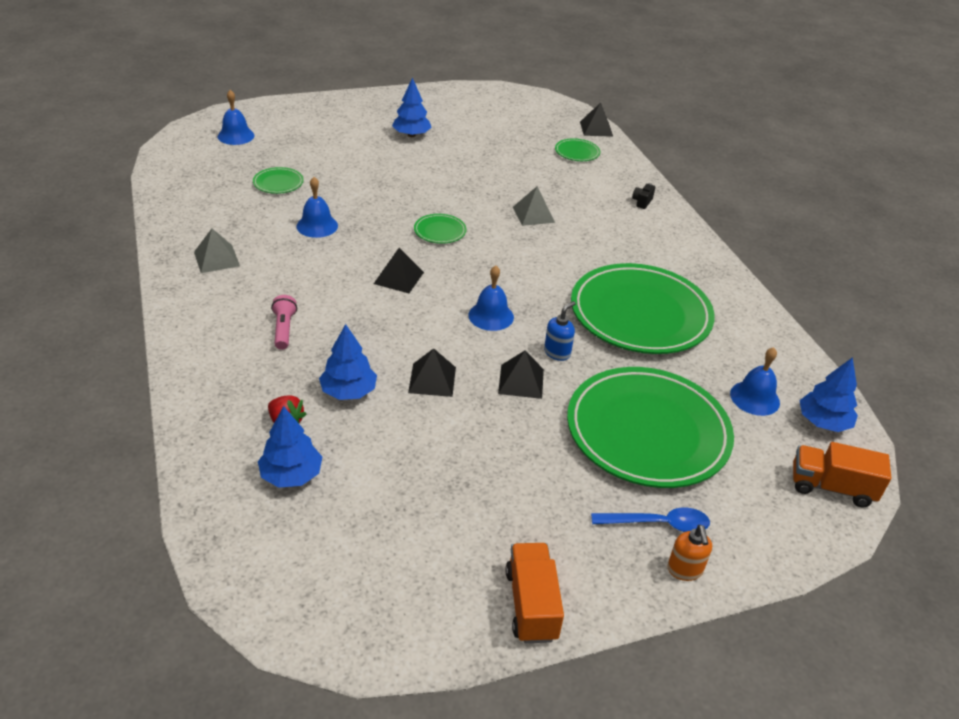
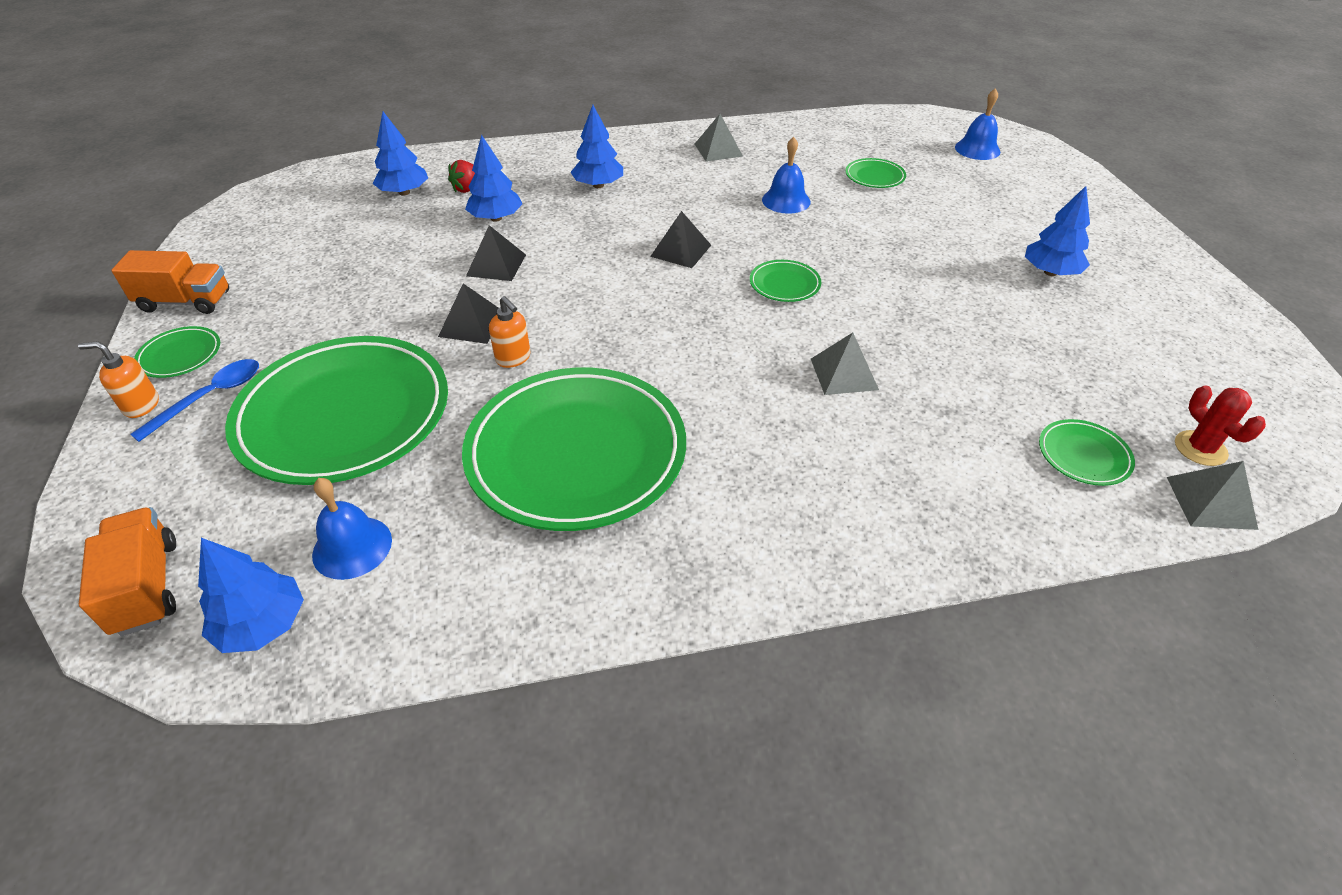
camera: 100 degrees right, 5 degrees up
(284, 329) = (598, 185): pink flashlight -> blue tree
(491, 316) = (597, 312): blue bell -> none
(557, 353) = (513, 358): blue soap dispenser -> orange soap dispenser
(560, 123) = (1200, 448): none -> red cactus
(596, 129) = (1210, 502): black pyramid -> grey pyramid
(613, 570) = (180, 355): none -> green plate
(642, 202) = (918, 522): black camera -> none
(658, 524) = (210, 397): blue spoon -> blue spoon turned 150 degrees counterclockwise
(831, 487) = (147, 586): orange truck -> orange truck turned 45 degrees counterclockwise

